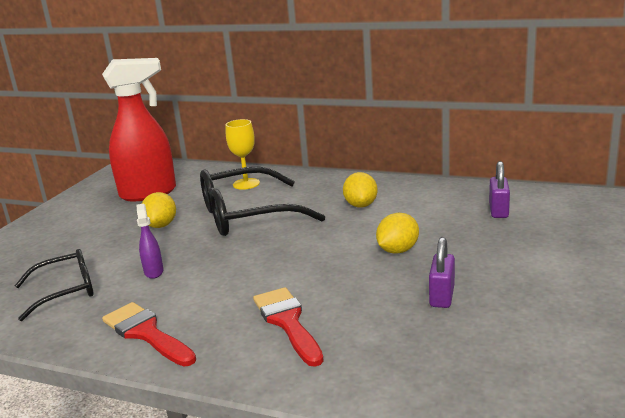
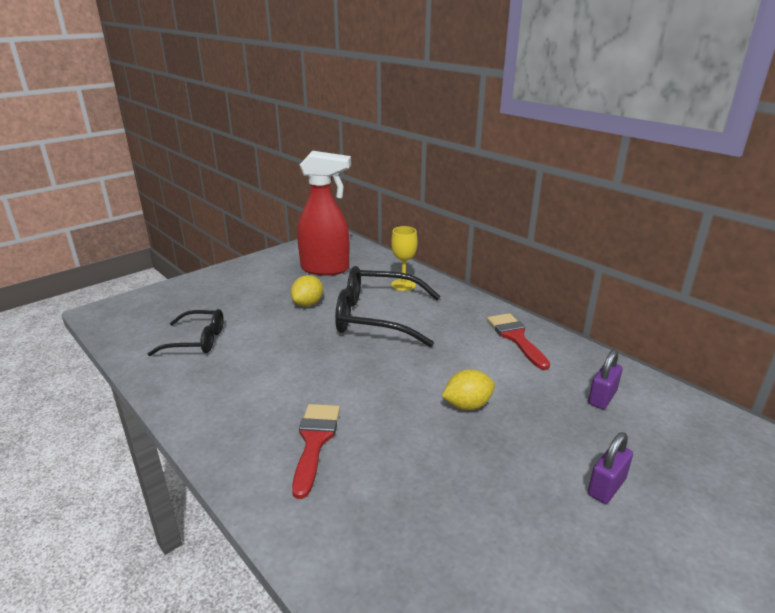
camera: 25 degrees right, 5 degrees up
(146, 333) = (212, 404): red brush -> red brush (515, 337)
(154, 272) = (265, 347): purple spray bottle -> none
(361, 205) = (477, 342): yellow lemon -> none
(442, 296) = (462, 475): purple padlock -> purple padlock (606, 487)

